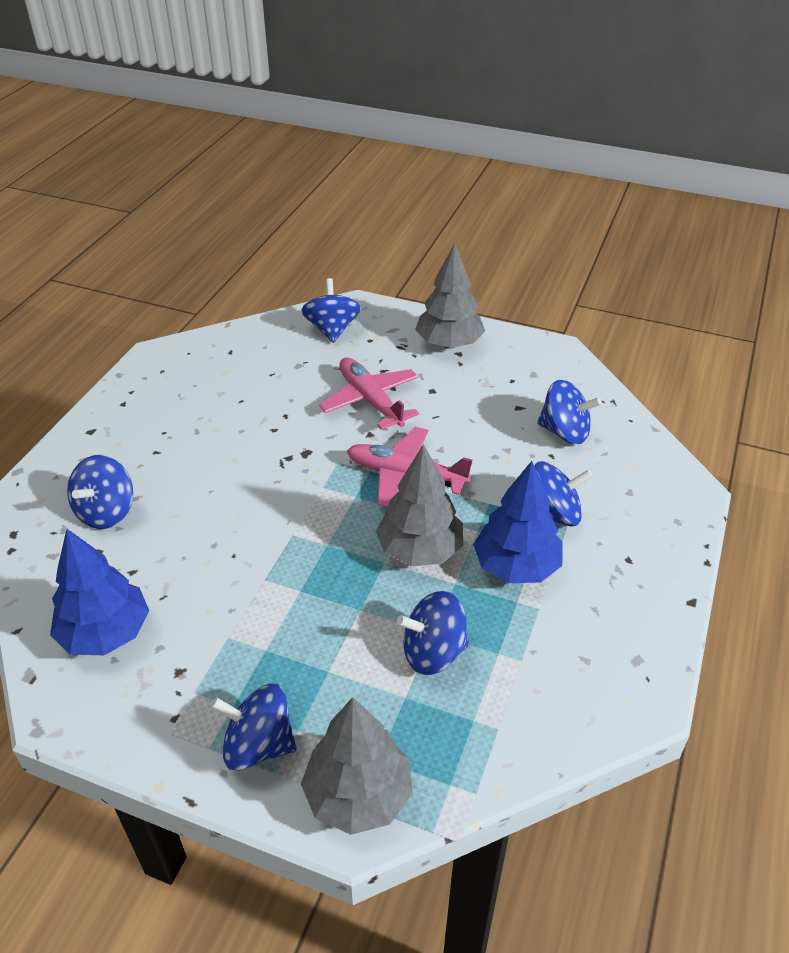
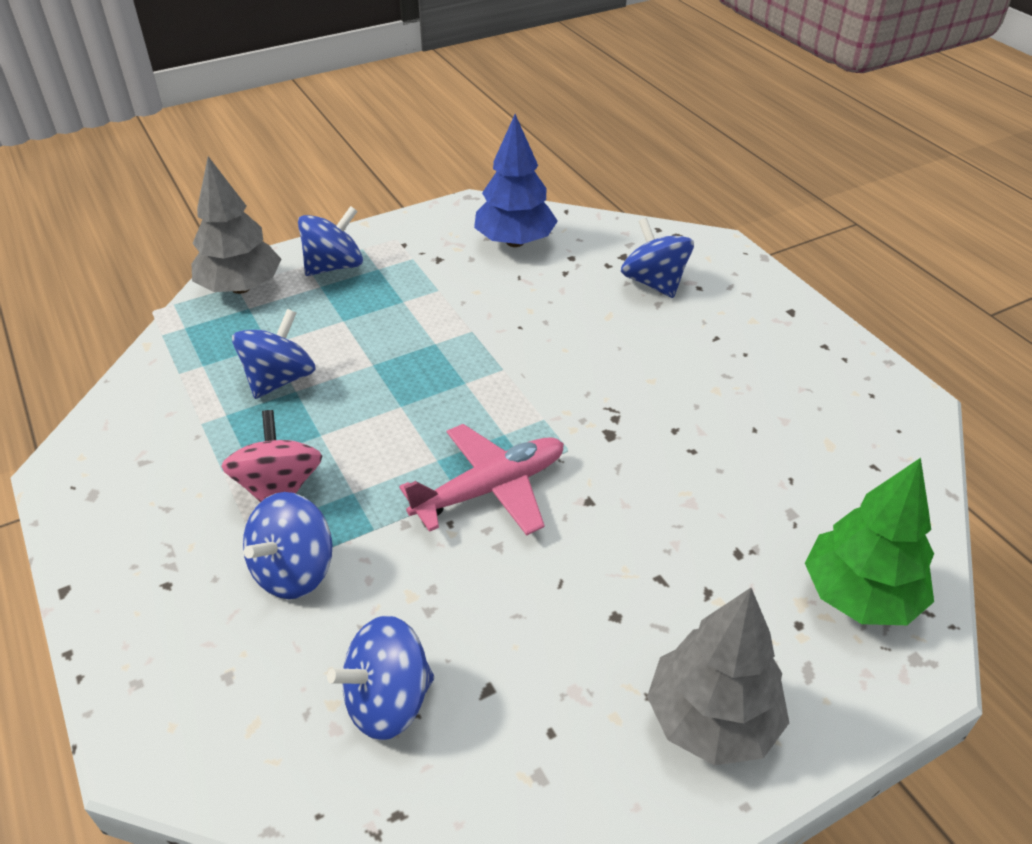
camera: 130 degrees right, 0 degrees up
(332, 329) = (860, 596): blue spinning top -> green tree
(371, 400) = (651, 539): pink plane -> none
(419, 550) = (383, 436): grey tree -> none
(516, 566) = (279, 488): blue tree -> pink spinning top

